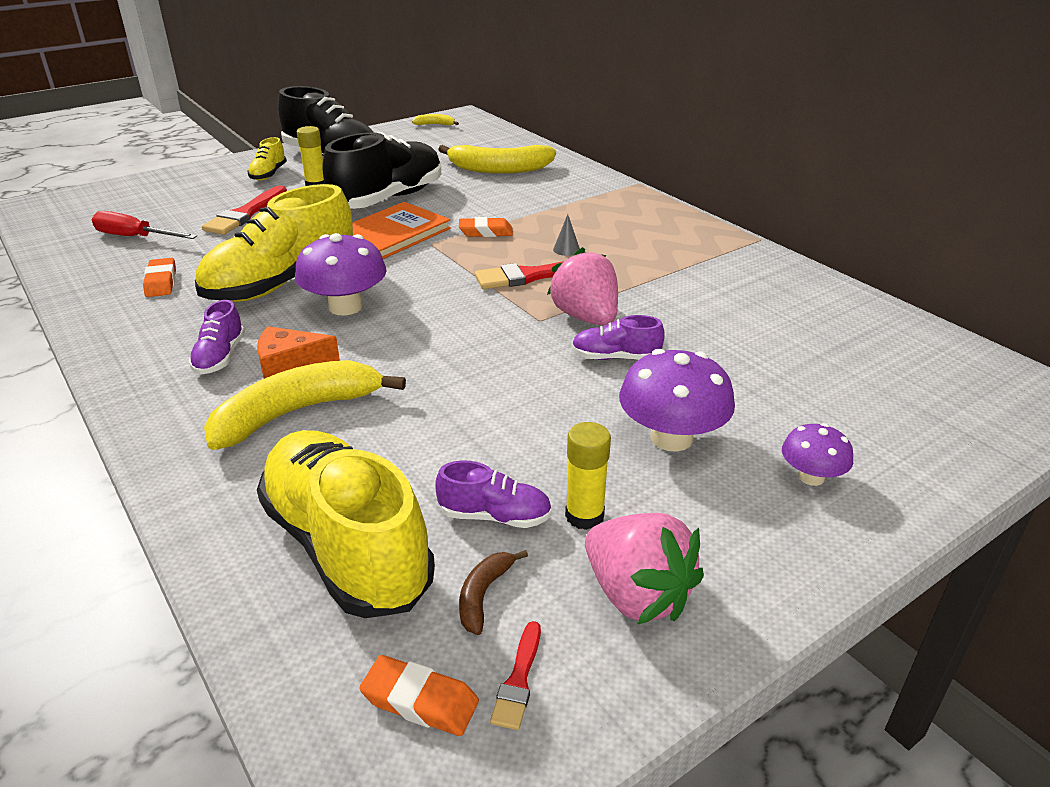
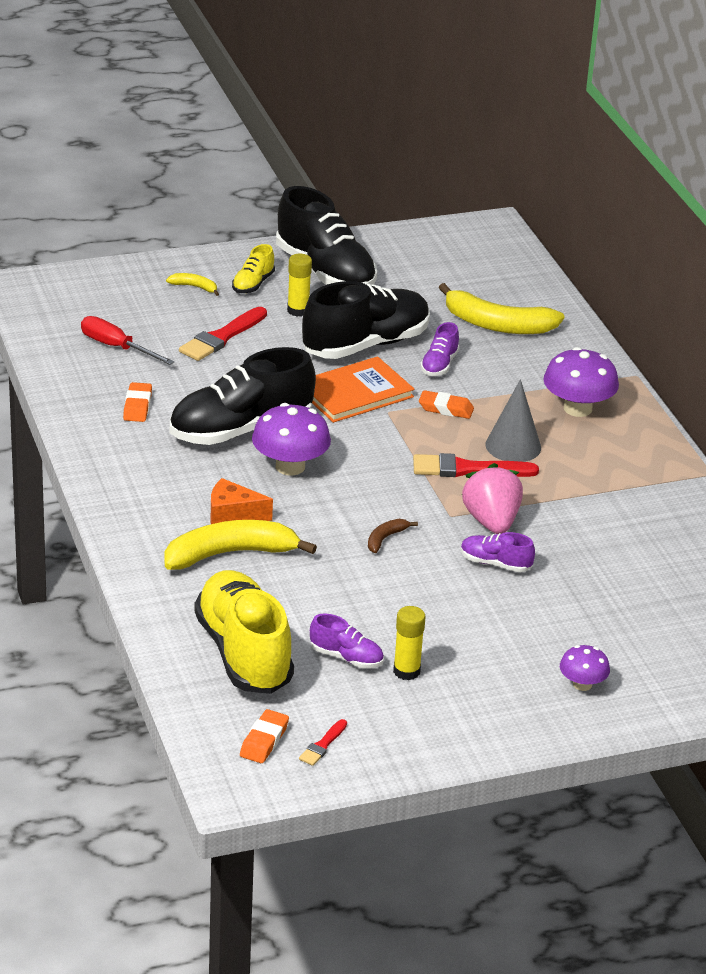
camera: 15 degrees right, 0 degrees up
(220, 357) = (179, 493): purple shoe -> purple shoe (439, 365)
(282, 284) = (241, 430): yellow shoe -> black shoe
(420, 701) = (264, 741): orange eraser -> orange eraser turned 75 degrees clockwise
(435, 124) = (455, 236): yellow banana -> yellow banana (194, 287)
(483, 595) = (320, 700): brown banana -> brown banana (385, 539)
(566, 249) = (513, 446): grey cone -> grey cone, size x2.12
(637, 594) = (415, 722): pink strawberry -> none
(671, 438) = (499, 635): purple mushroom -> purple mushroom (577, 408)

